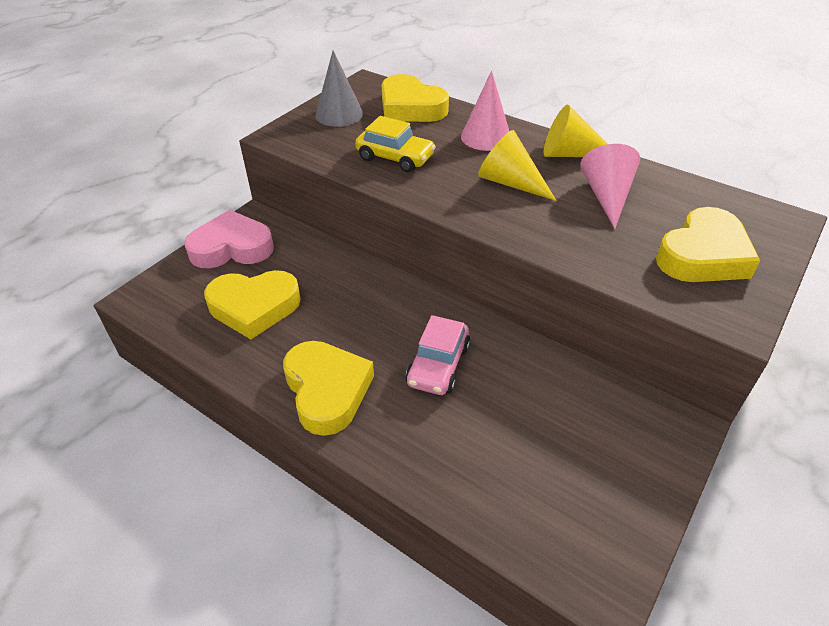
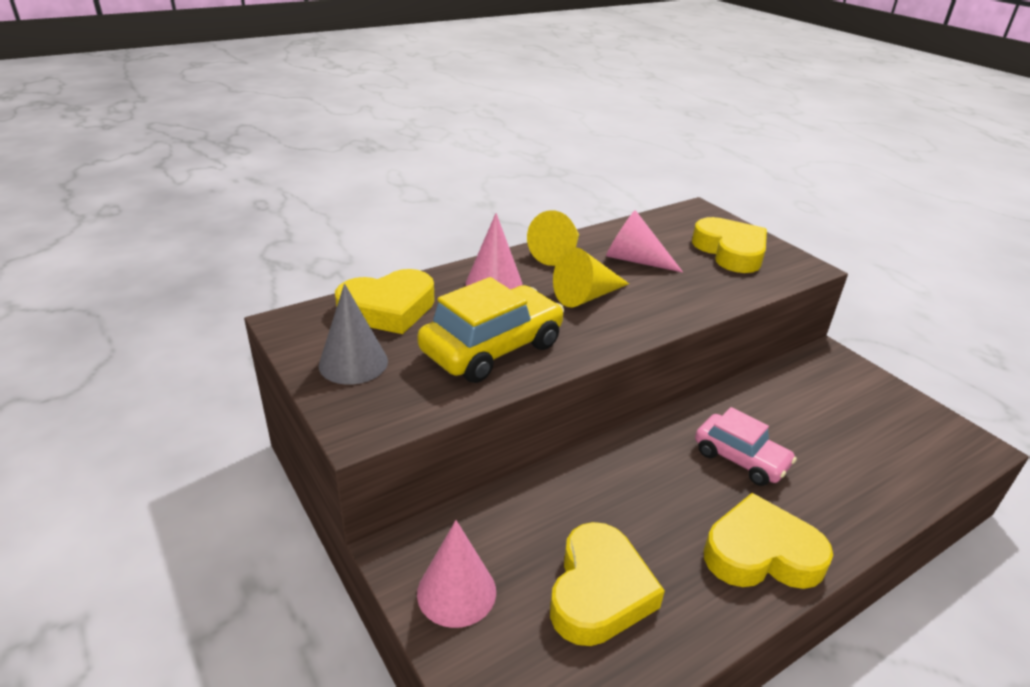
camera: 70 degrees left, 10 degrees down
(232, 247) = (456, 592): pink heart -> pink cone
(395, 158) = (492, 348): yellow car -> yellow car, size x1.53

